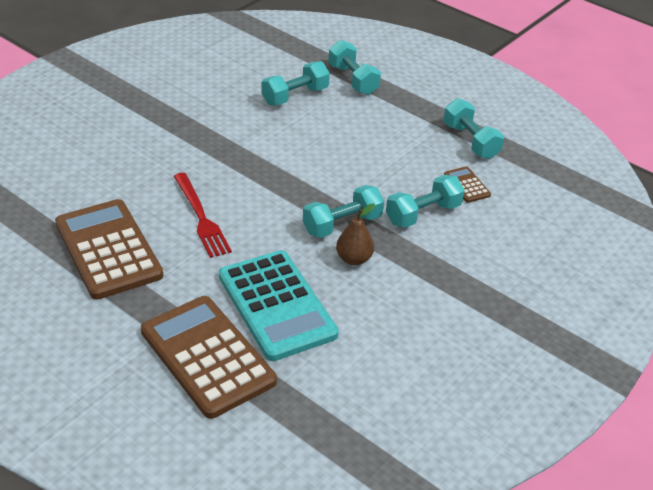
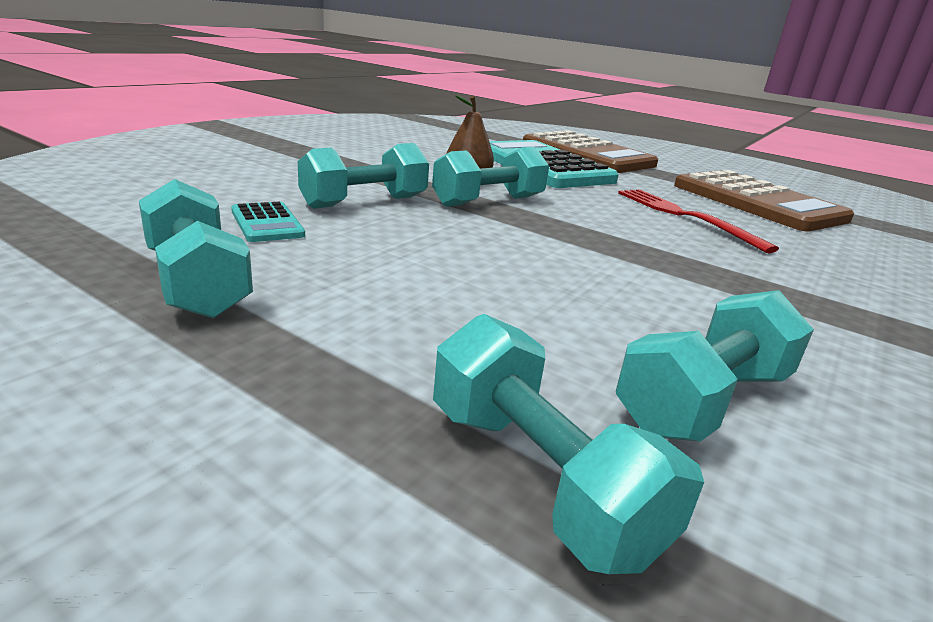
camera: 175 degrees right, 15 degrees down
(467, 185) = (267, 223): brown calculator -> turquoise calculator

